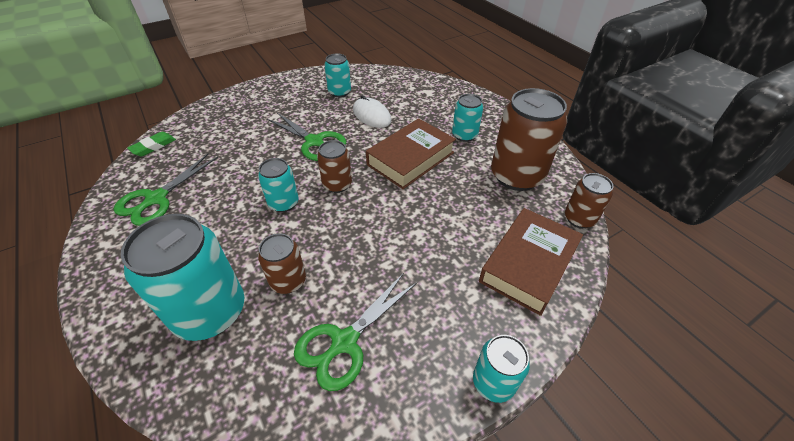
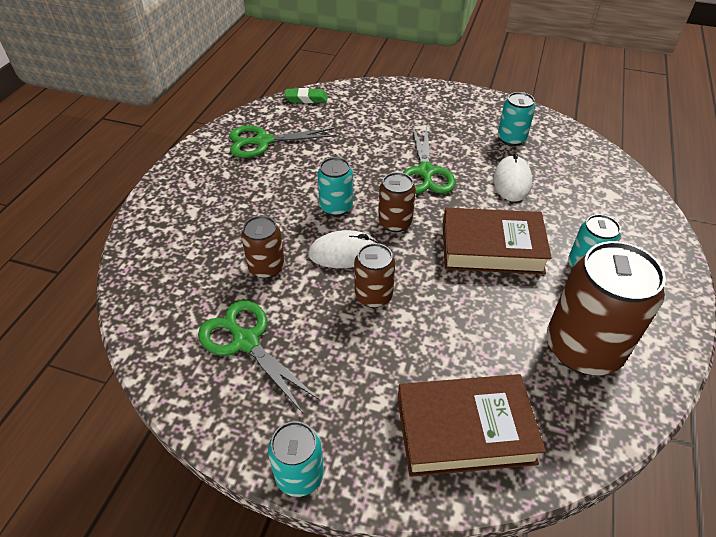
camera: 50 degrees right, 0 degrees up
(210, 312) = (201, 246): turquoise can -> none
(330, 227) = (344, 253): none -> white mouse
(344, 342) = (246, 342): green scissors -> green scissors turned 45 degrees clockwise
(579, 218) = (590, 446): brown can -> brown can (373, 296)

